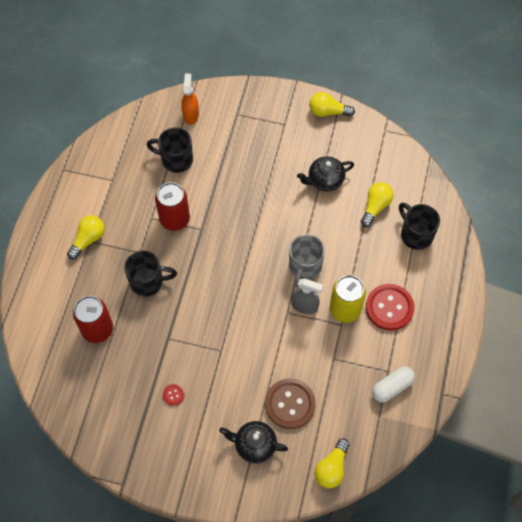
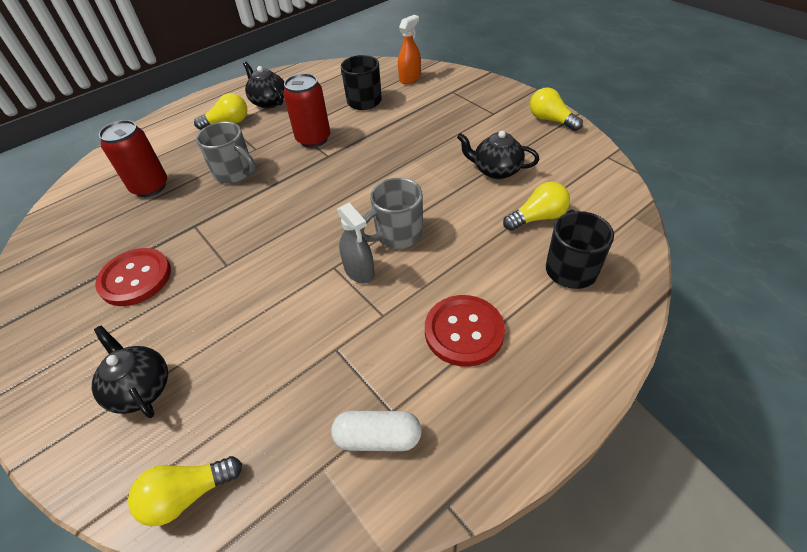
camera: 40 degrees right, 15 degrees down
(98, 200) = (269, 102): none -> black teapot
(148, 281) = (235, 172): black mug -> grey mug
(173, 395) = (135, 278): red button -> red button, size x2.30
(290, 404) = (231, 368): brown button -> none
(345, 309) = (403, 301): yellow can -> none

